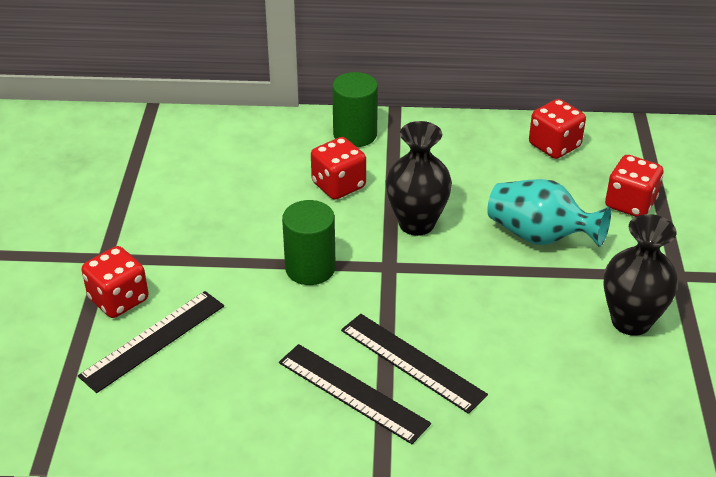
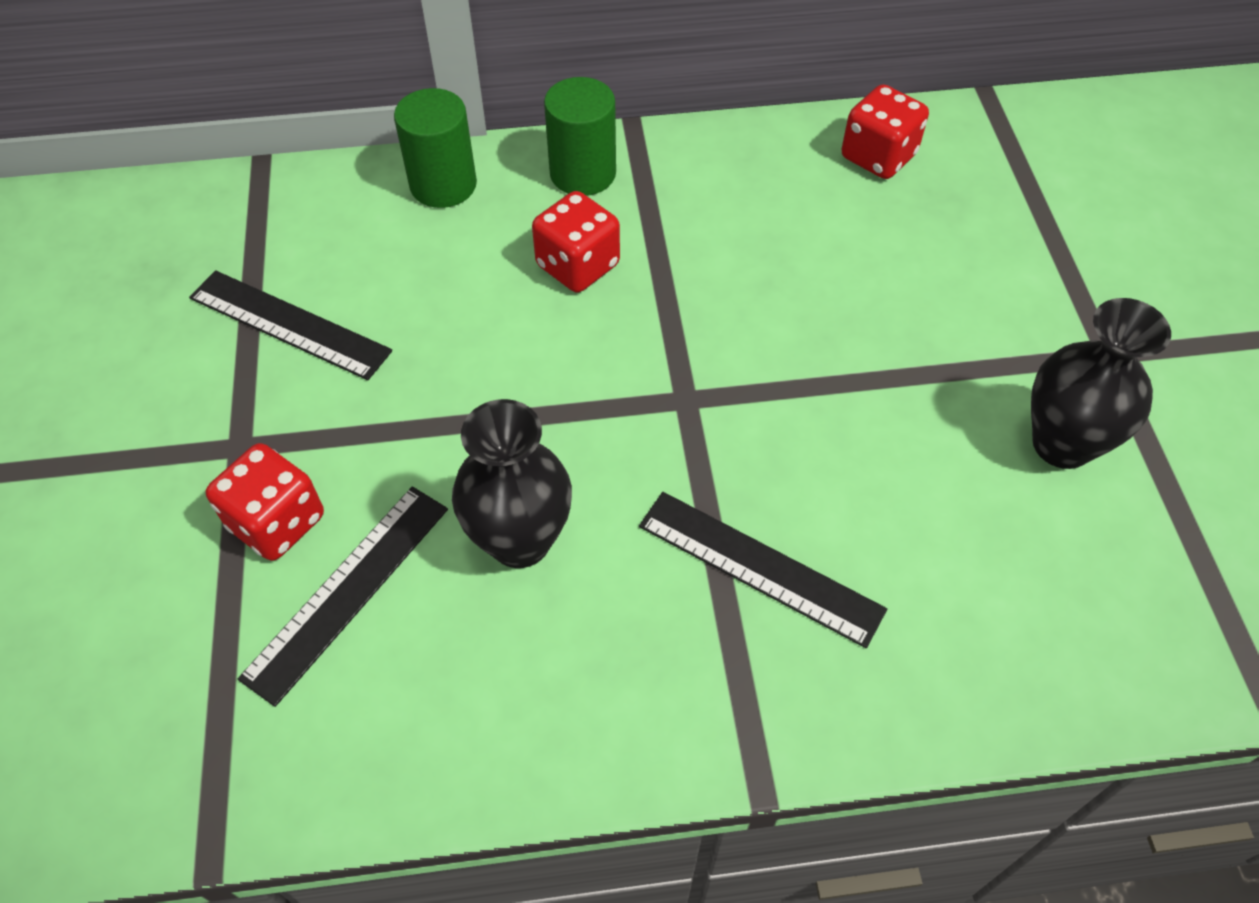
camera: 10 degrees left, 15 degrees up
(310, 268) = (567, 420): green cylinder -> green cylinder (443, 185)
(352, 393) = (682, 638): black ruler -> black ruler (289, 324)
(416, 223) = (709, 317): black vase -> black vase (520, 540)
(539, 236) = (895, 315): turquoise vase -> none
(630, 203) = (1009, 241): red dice -> none

